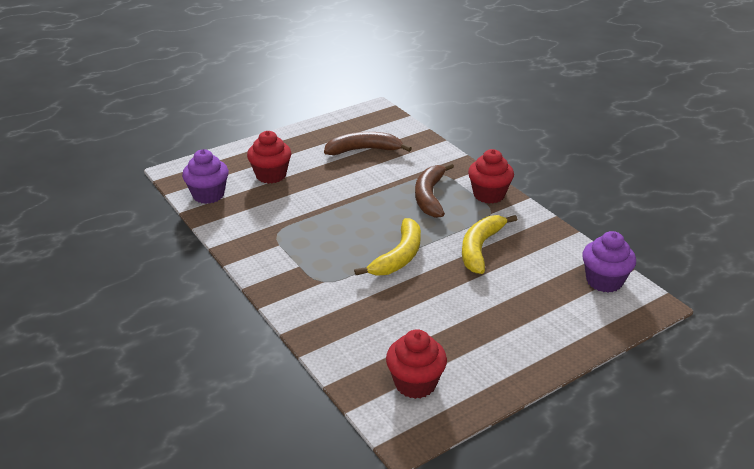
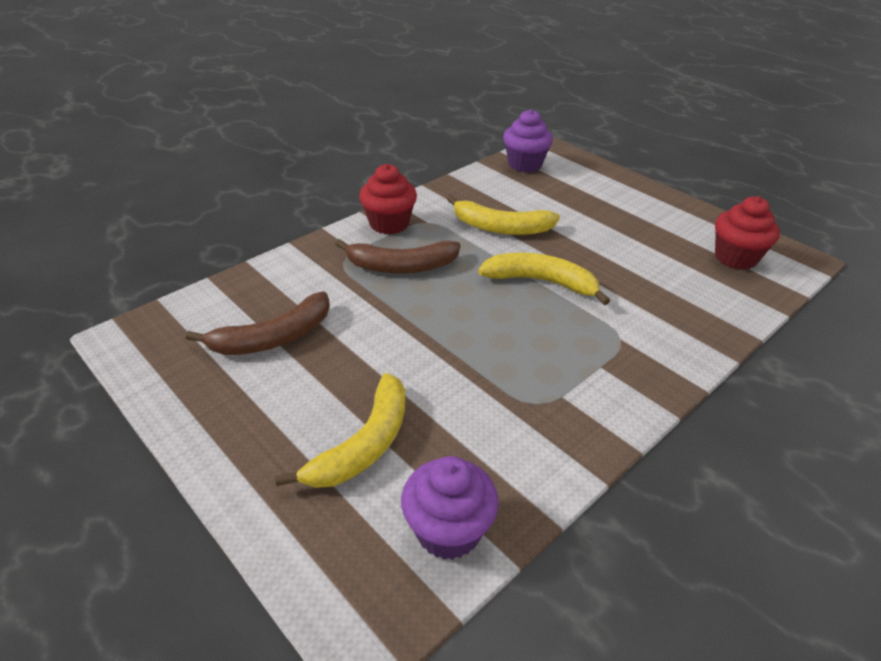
camera: 100 degrees left, 5 degrees up
(271, 175) = (364, 445): red cupcake -> yellow banana
(364, 150) = (273, 338): brown banana -> brown banana turned 105 degrees counterclockwise

